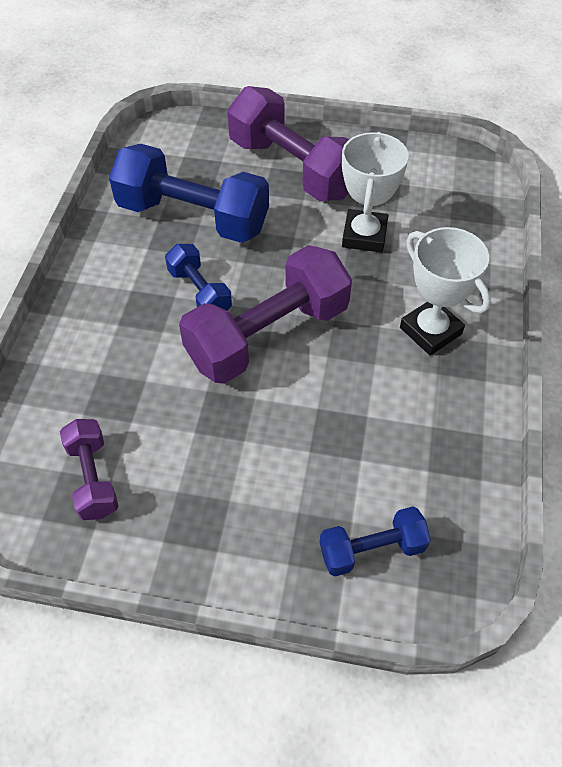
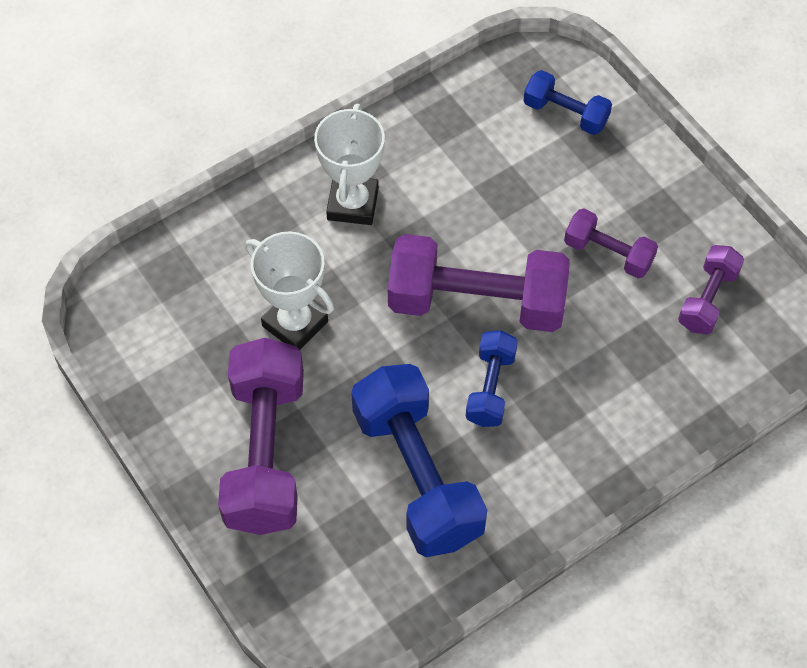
camera: 135 degrees left, 5 degrees up
(208, 449) = (608, 253): none -> purple dumbbell
(364, 235) = (295, 324): white trophy -> white trophy turned 75 degrees clockwise

